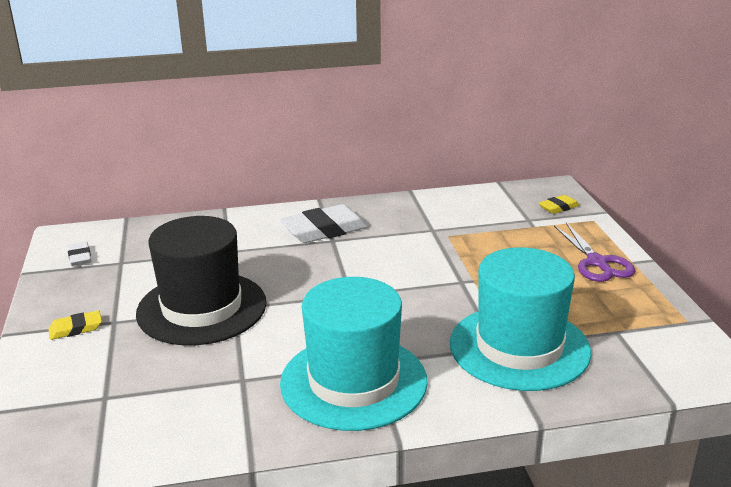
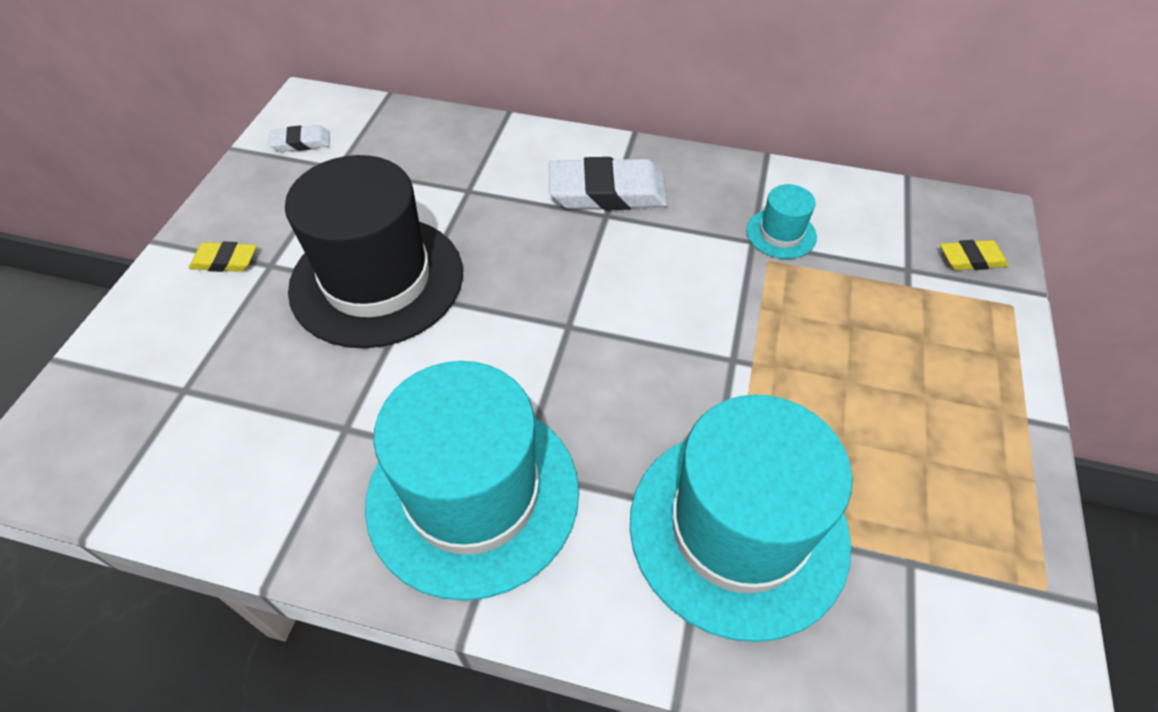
camera: 25 degrees right, 25 degrees up
(80, 257) = (301, 142): white eraser -> white eraser turned 75 degrees clockwise
(446, 222) = (781, 233): none -> turquoise hat
(597, 262) = (966, 399): purple scissors -> none

